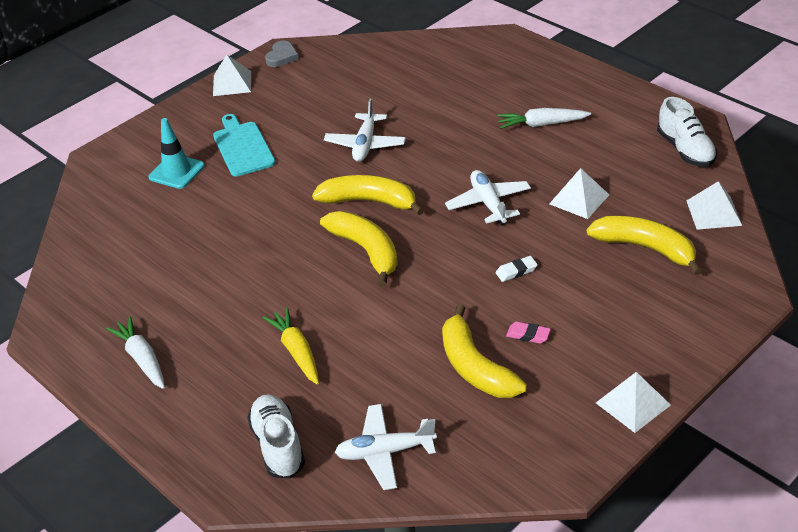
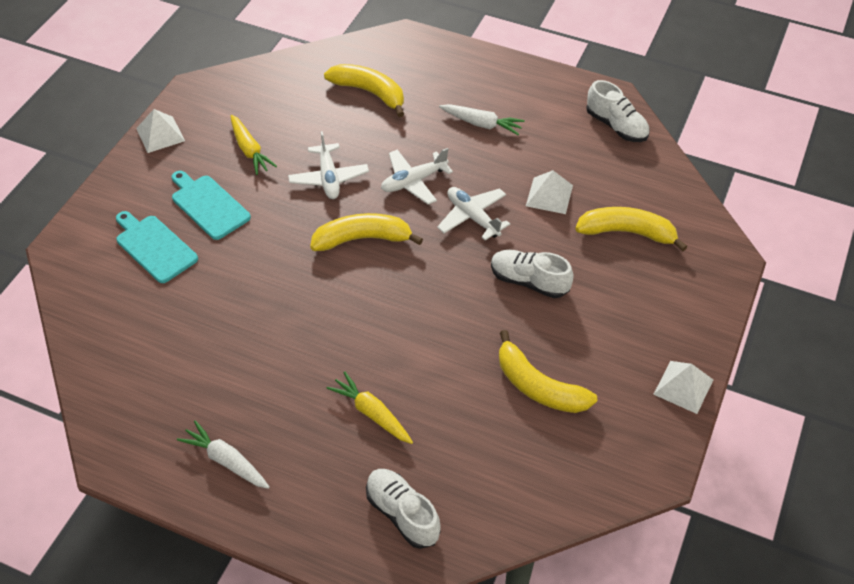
camera: 25 degrees left, 10 degrees up
(176, 172) = (154, 247): turquoise traffic cone -> turquoise cutting board
(282, 57) = (197, 95): grey heart -> none
(305, 109) = (250, 150): none -> yellow carrot
(366, 251) = (385, 292): yellow banana -> yellow banana (370, 92)
(385, 452) = (501, 492): white plane -> white plane (413, 181)
(516, 271) = (529, 281): white eraser -> white shoe
(528, 335) = (568, 343): pink eraser -> none
(542, 124) = (481, 124): white carrot -> white carrot turned 135 degrees counterclockwise
(714, 213) = (666, 185): white pyramid -> none

